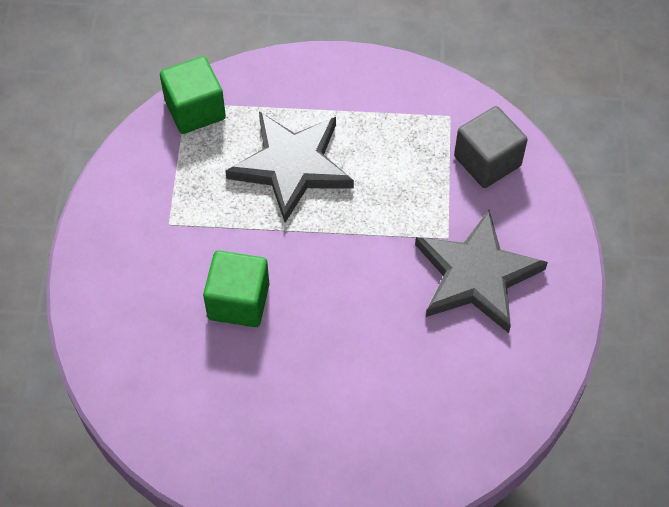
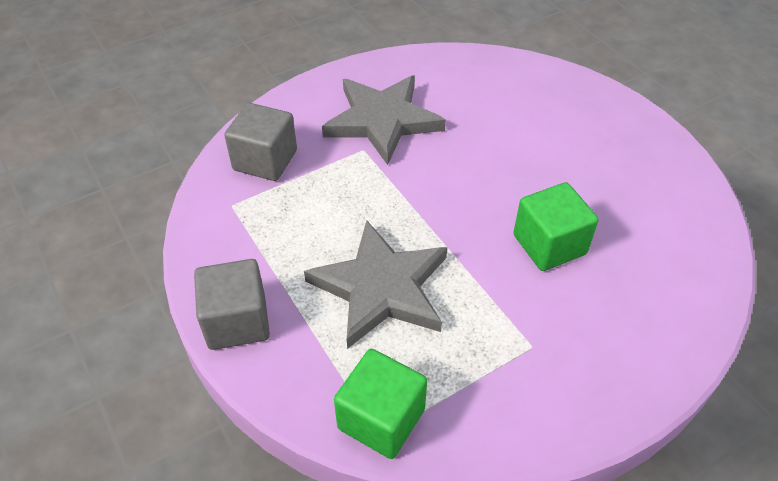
camera: 125 degrees left, 10 degrees down
(332, 72) = (237, 321): none -> grey cube

